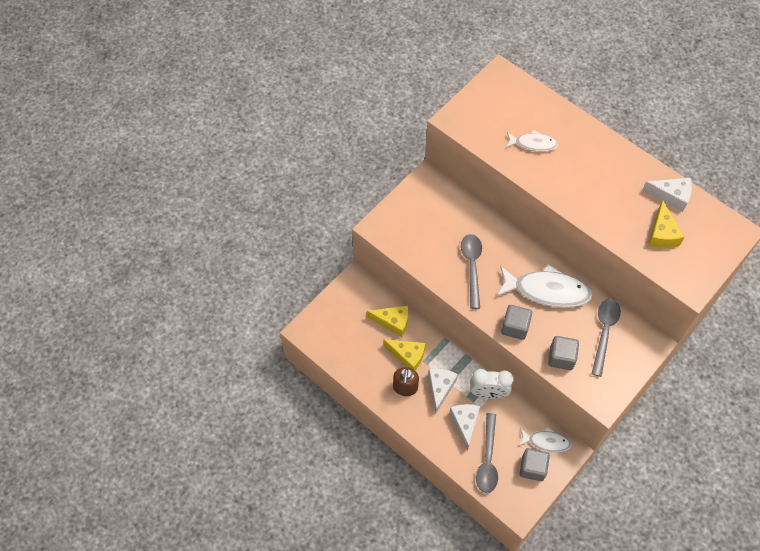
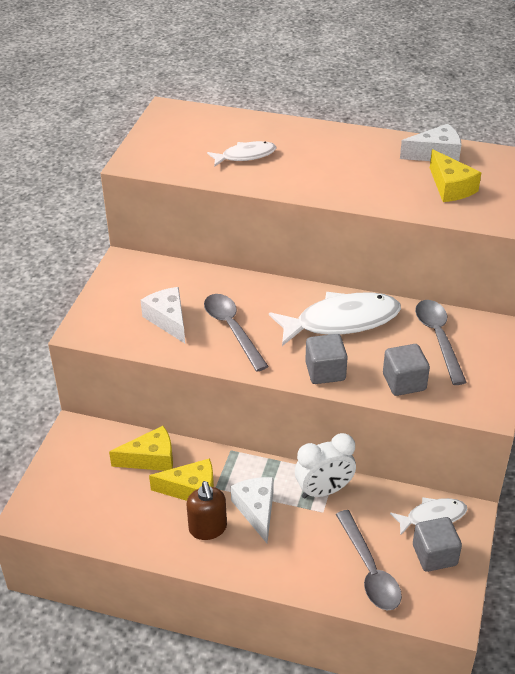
camera: 25 degrees left, 20 degrees down
(465, 423) = (313, 539): white cheese -> white cheese (168, 320)

